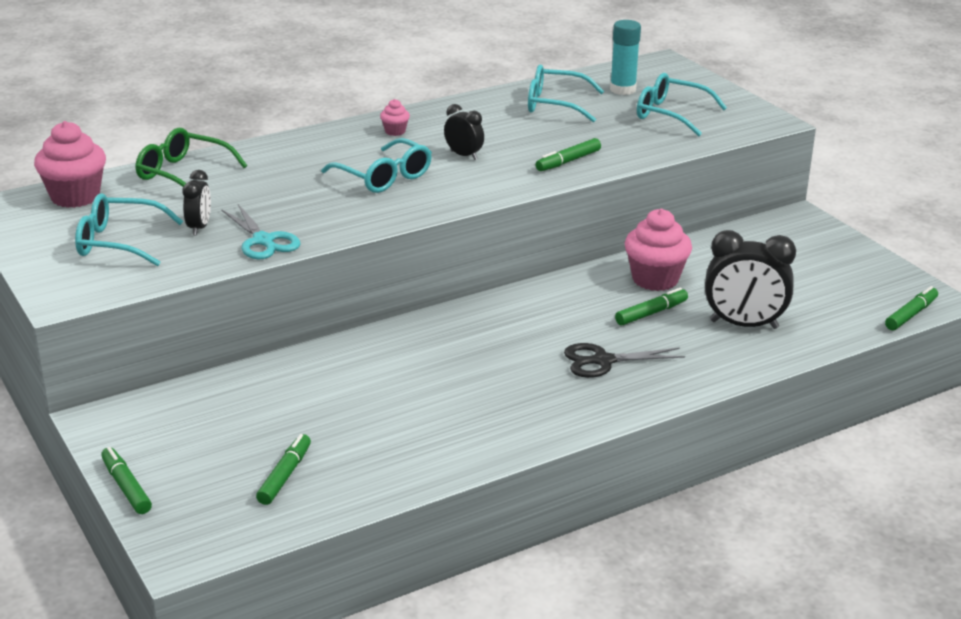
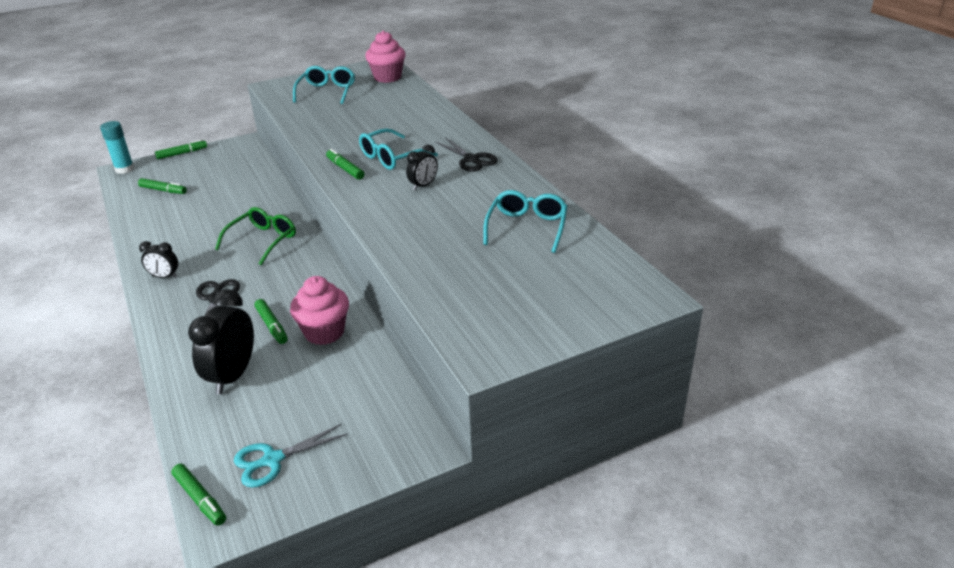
camera: 95 degrees right, 5 degrees up
(183, 174) = (412, 99): green glasses -> green glasses (263, 240)
(199, 227) = (337, 109): black clock -> black clock (164, 277)
(263, 241) = (312, 126): turquoise scissors -> turquoise scissors (273, 460)
(395, 131) = (471, 159): pink cupcake -> black scissors
(568, 161) = (403, 230): green marker -> green marker (345, 169)
(623, 89) = (567, 266): turquoise glue stick -> turquoise glue stick (124, 169)
(671, 114) = (503, 291): turquoise glasses -> none

